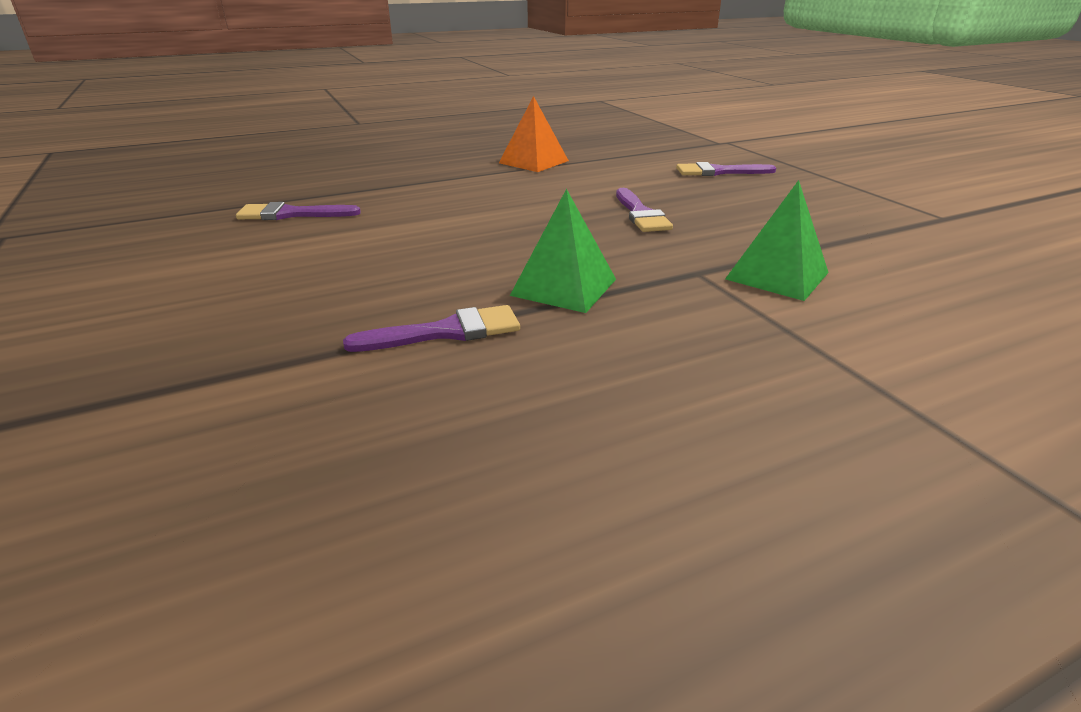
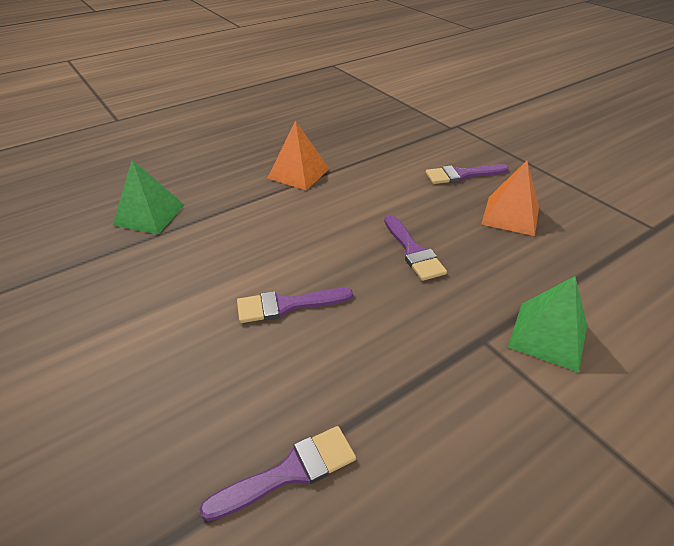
camera: 10 degrees left, 10 degrees up
(291, 214) = (91, 288): purple brush -> purple brush (287, 305)
(564, 287) = (376, 380): green pyramid -> green pyramid (149, 215)
(765, 199) = (510, 215): none -> orange pyramid

